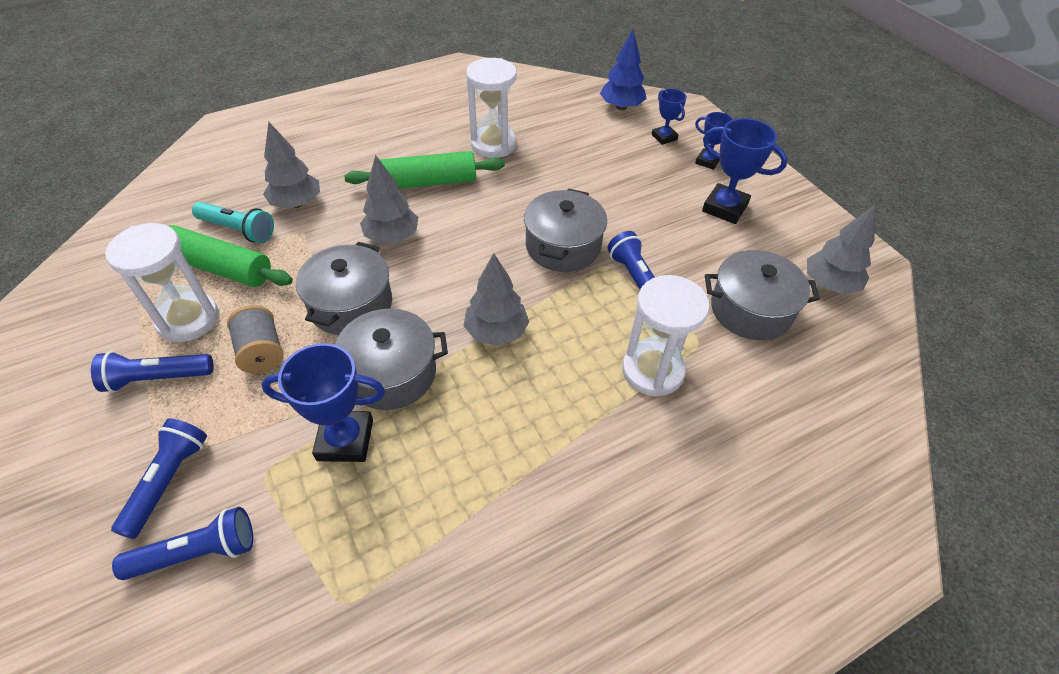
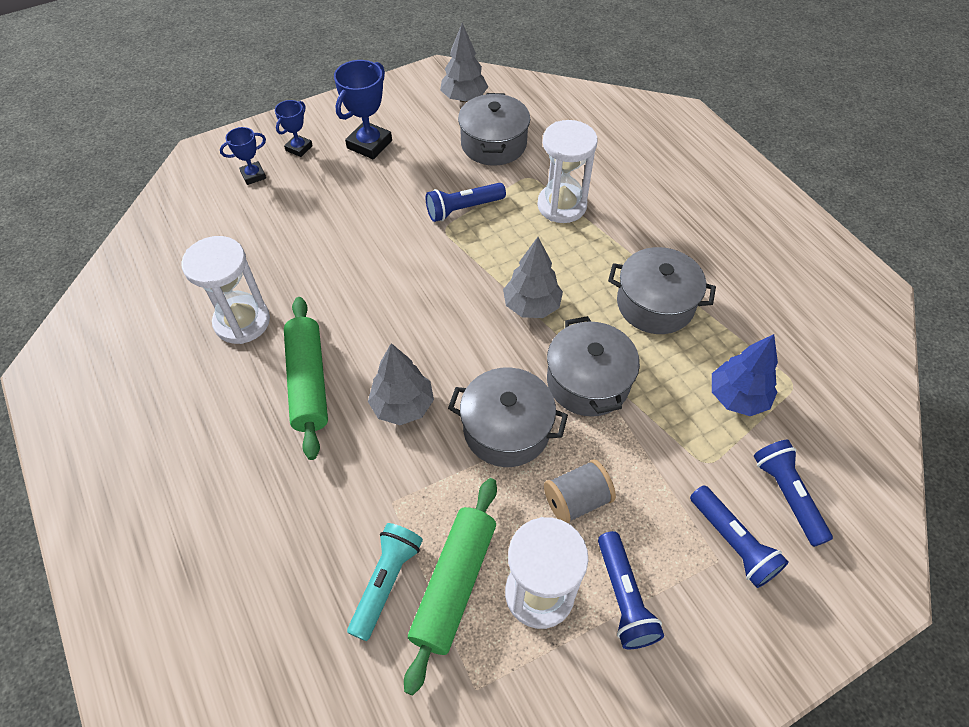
camera: 90 degrees left, 5 degrees up
(168, 481) = (732, 542): blue flashlight -> blue flashlight turned 135 degrees counterclockwise
(296, 203) = (337, 522): grey tree -> none
(345, 440) = (662, 406): blue trophy -> none
(563, 246) = (419, 259): grey pot -> grey pot (655, 304)
(621, 107) = (188, 206): blue tree -> blue tree (737, 397)

